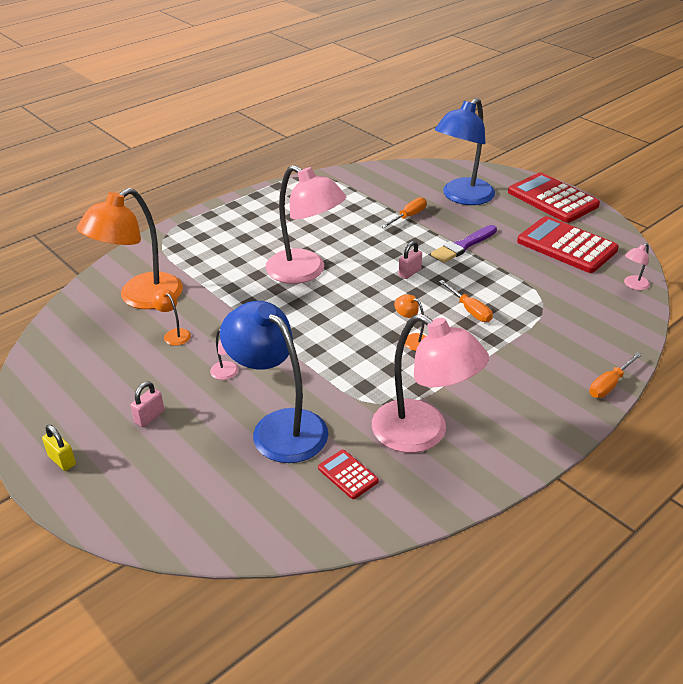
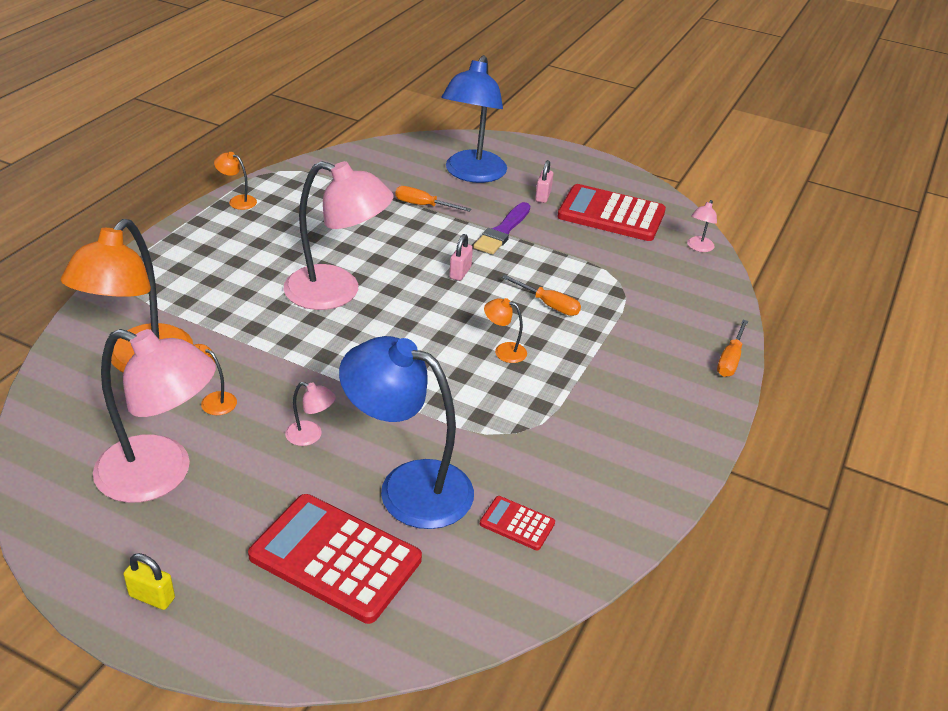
camera: 25 degrees left, 0 degrees up
(149, 417) = (239, 513): pink padlock -> pink padlock (543, 196)
(268, 194) = (237, 201): none -> orange lamp
(408, 216) = (423, 205): orange screwdriver -> orange screwdriver turned 90 degrees counterclockwise
(422, 434) = (573, 457): pink lamp -> pink lamp (161, 475)
(552, 199) = (569, 163): red calculator -> red calculator (335, 558)

